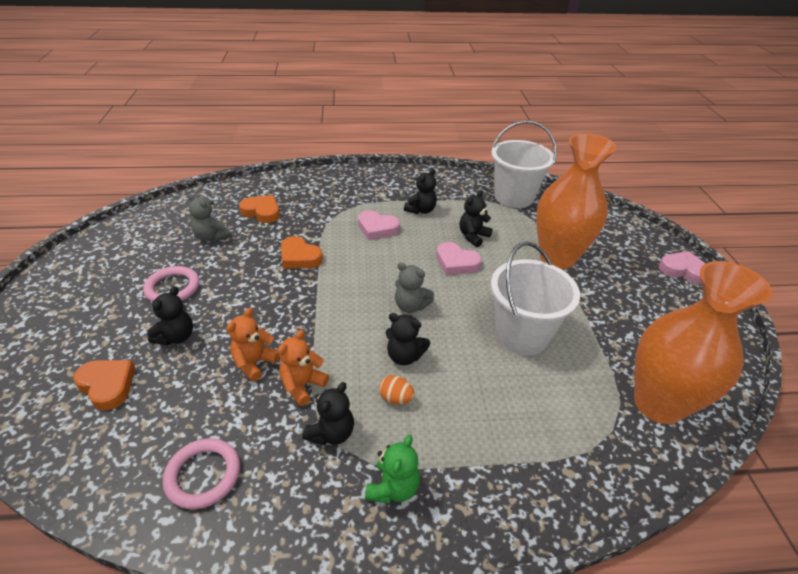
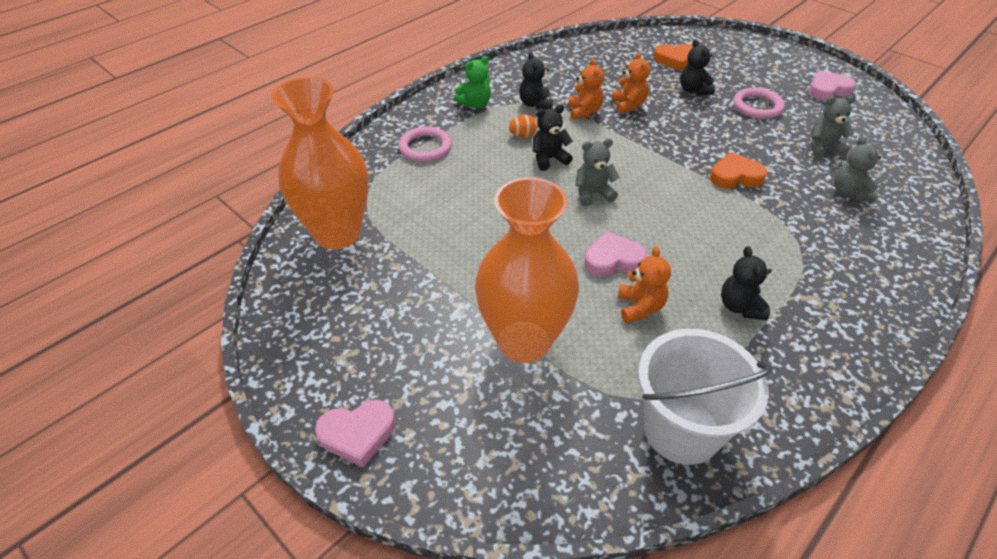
camera: 140 degrees right, 5 degrees up
(203, 475) = (569, 64): pink ring -> pink ring (425, 147)
(262, 212) = (849, 193): orange heart -> grey teddy bear
(377, 228) = (735, 248): pink heart -> pink heart (828, 90)
(393, 487) = (475, 104): green teddy bear -> green teddy bear turned 105 degrees counterclockwise
(473, 236) = (640, 307): black teddy bear -> orange teddy bear
(521, 334) = (483, 225): white bucket -> none

